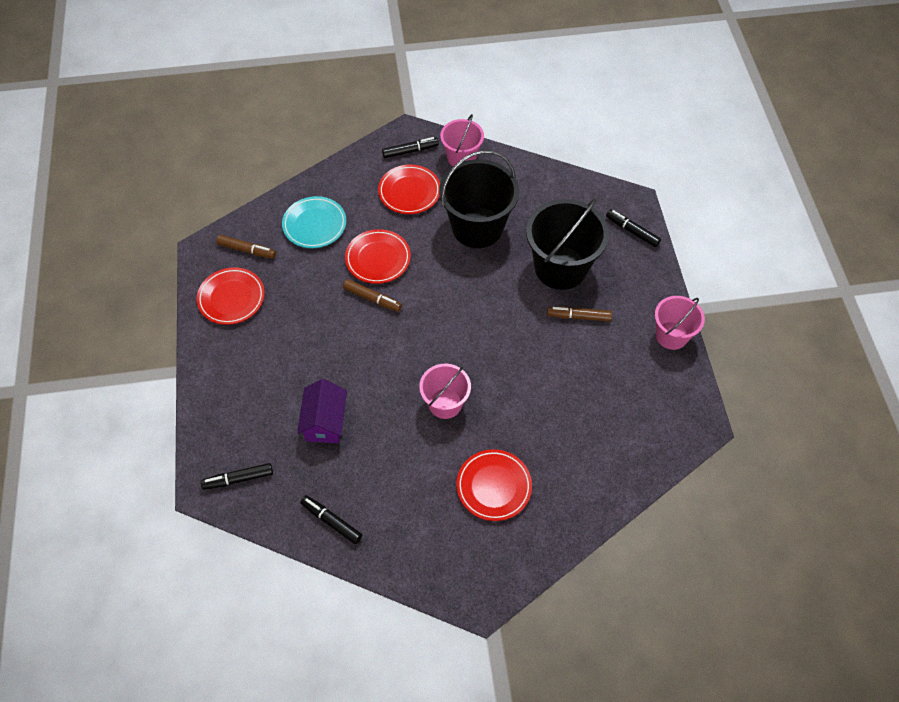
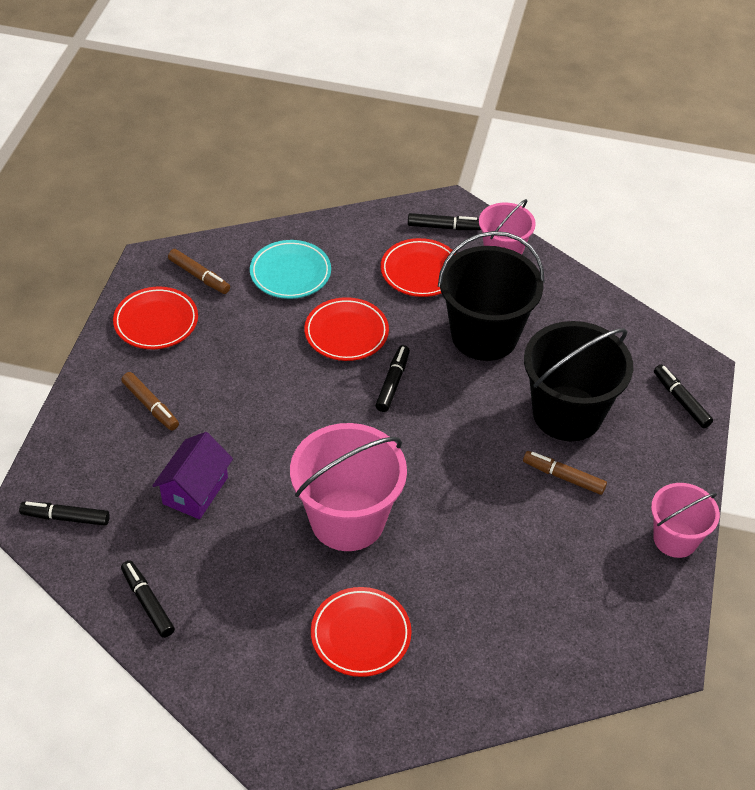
camera: 20 degrees right, 10 degrees down
(372, 299) = (318, 374): brown marker -> brown marker (150, 406)
(429, 286) = (393, 383): none -> black marker
(445, 403) = (347, 519): pink bucket -> pink bucket, size x1.70

